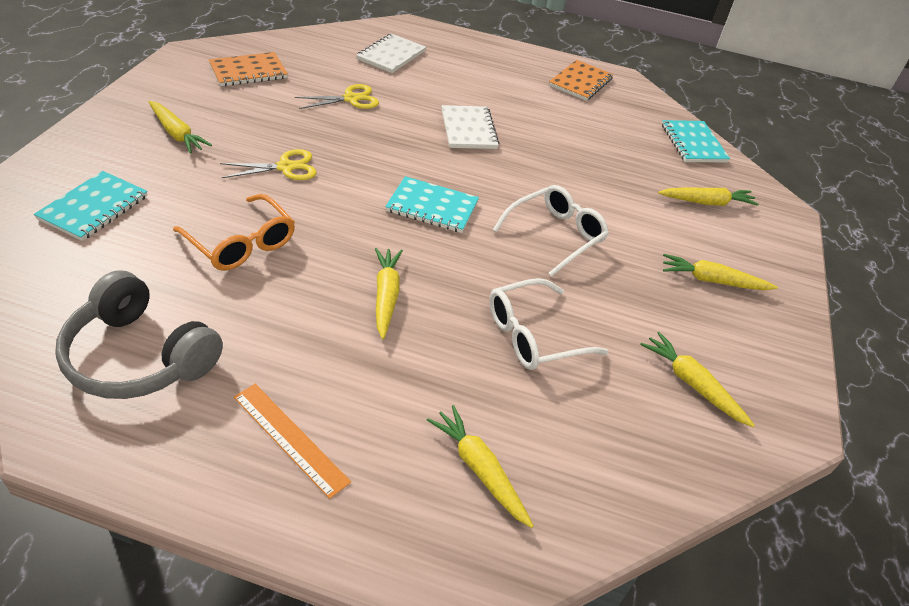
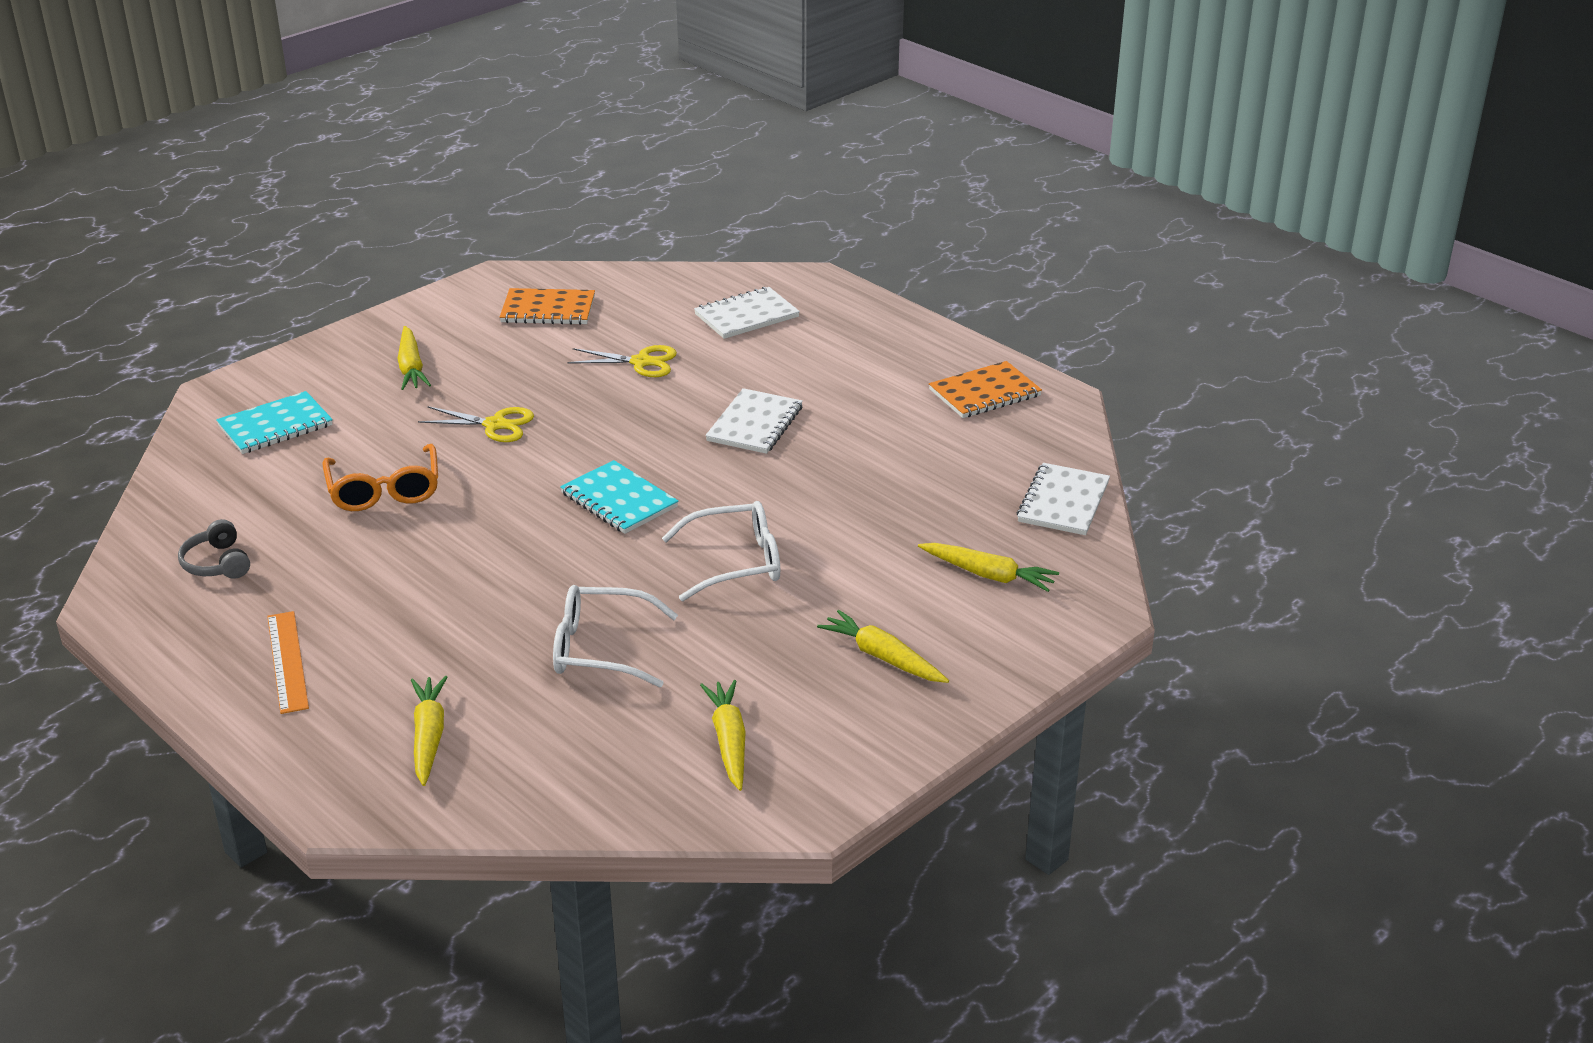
camera: 35 degrees right, 10 degrees down
(139, 356) = (217, 563): grey headphones -> grey headphones, size x0.51
(386, 296) = (482, 573): yellow carrot -> none
(693, 143) = (1063, 502): turquoise notebook -> white notebook

